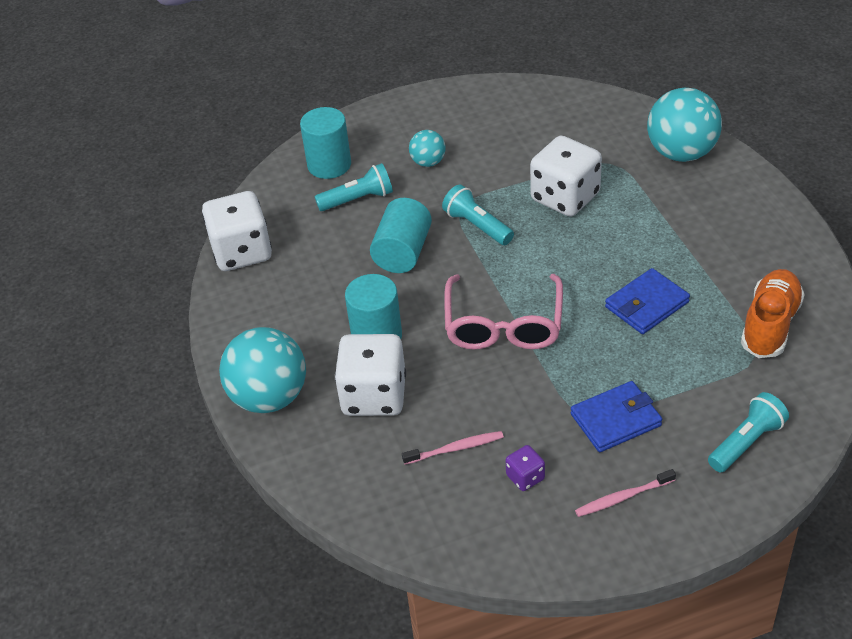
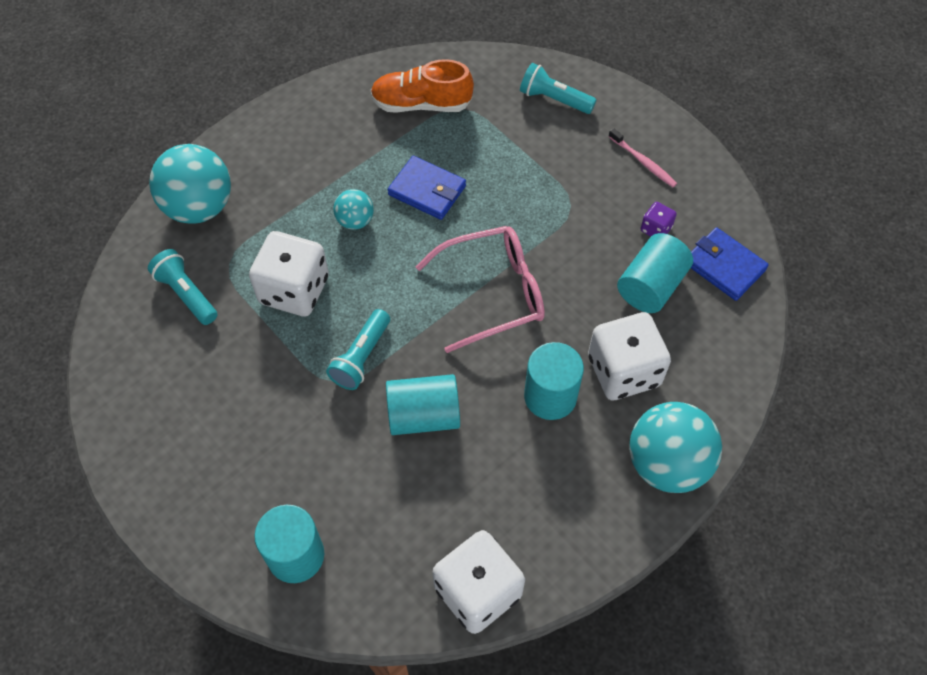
camera: 115 degrees left, 15 degrees up
(358, 199) = (351, 495): turquoise flashlight -> turquoise flashlight (186, 294)
(428, 162) = (266, 442): turquoise ball -> turquoise ball (355, 221)
(456, 448) = (651, 286): pink toothbrush -> turquoise cylinder
(615, 420) = (568, 183): blue wallet -> blue wallet (724, 266)

